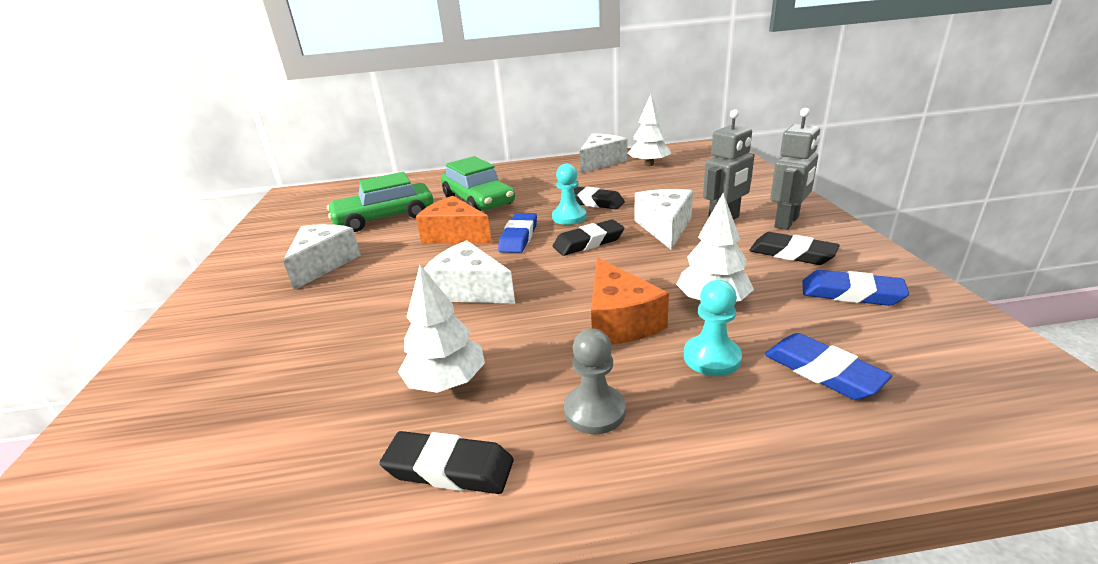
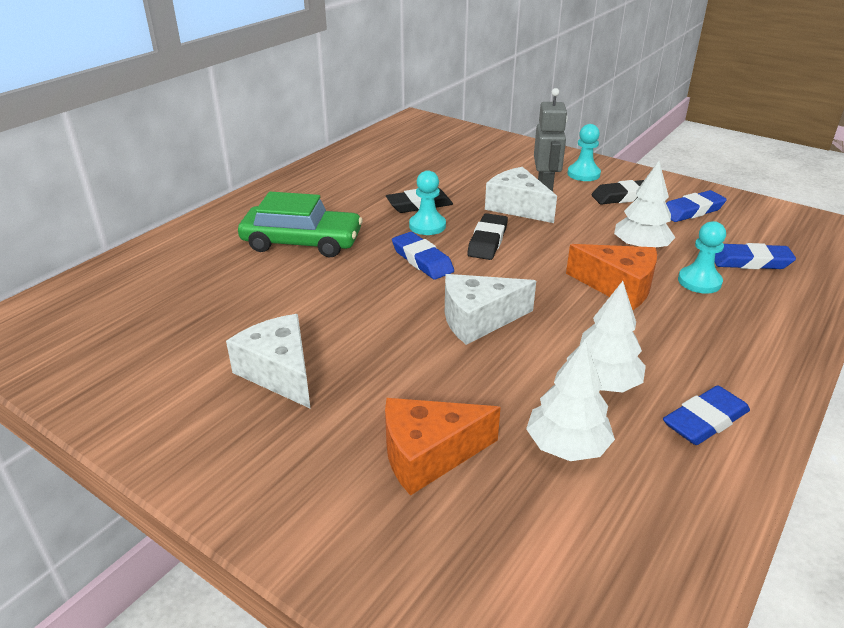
camera: 50 degrees left, 5 degrees up
(385, 217) = (231, 300): green car -> none
(449, 468) = (705, 420): black eraser -> blue eraser
(455, 235) = (357, 283): orange cheese -> orange cheese (428, 455)
(594, 411) = (705, 343): grey pawn -> none
(601, 162) = (345, 163): white cheese -> none
(649, 164) = (395, 153): white tree -> white tree (567, 446)
(787, 222) = (583, 174): grey robot -> turquoise pawn

